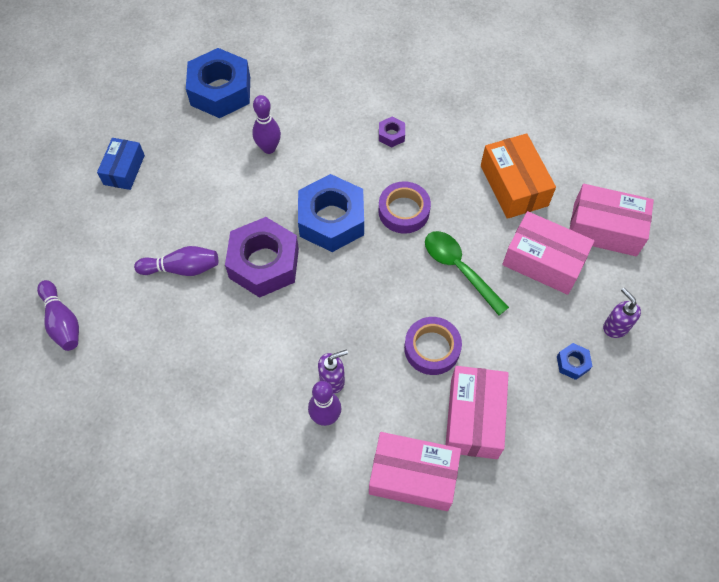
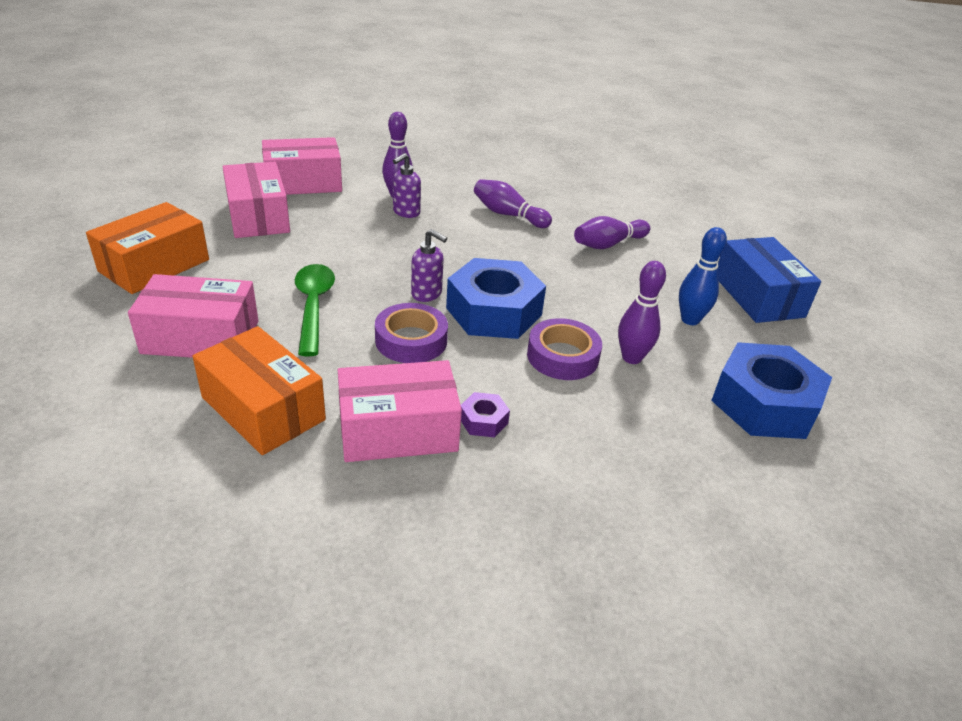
camera: 150 degrees right, 25 degrees down
(62, 322) = (664, 198): purple bowling pin -> purple bowling pin (508, 215)
(124, 170) = (758, 296): blue box -> blue box, size x1.55
(198, 165) = (690, 320): none -> blue bowling pin
(264, 263) = (535, 264): purple nut -> none
(432, 348) = (318, 246): purple tape -> purple tape (562, 356)
(459, 269) = (313, 306): green spoon -> green spoon turned 120 degrees counterclockwise
(572, 363) = (154, 265): blue nut -> orange box
(605, 229) = (106, 392): pink box -> pink box (398, 430)
(615, 326) = (97, 302): purple soap dispenser -> purple soap dispenser (427, 294)

